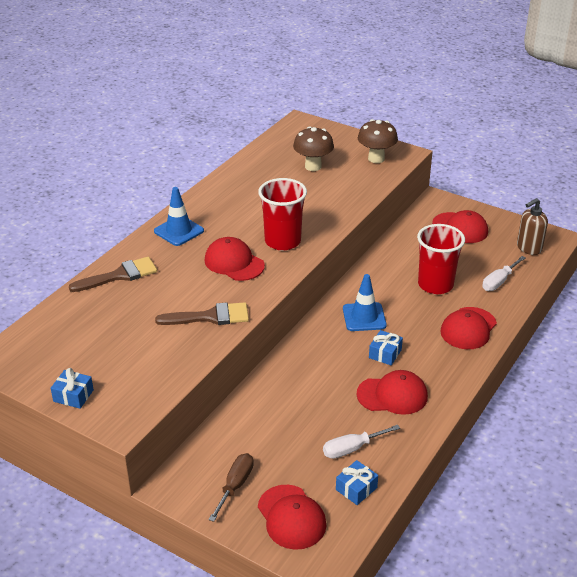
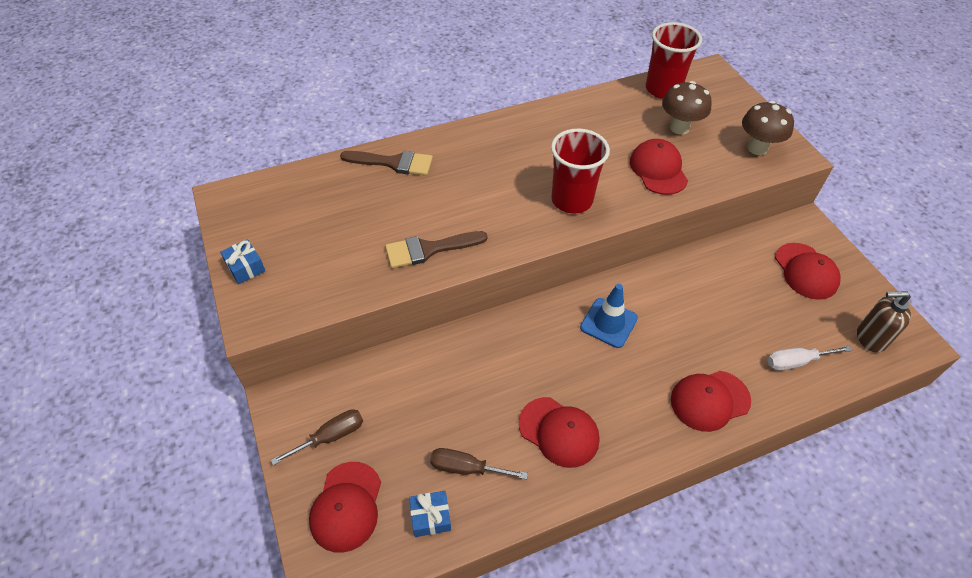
camera: 35 degrees right, 15 degrees up
(179, 231) = (485, 141): blue traffic cone -> none
(210, 317) = (429, 249): brown brush -> brown brush turned 135 degrees clockwise
(234, 263) = (504, 201): red cap -> red cap (658, 170)
(352, 449) = (466, 468): white screwdriver -> brown screwdriver
(385, 353) = (593, 378): blue gift -> none
(435, 285) = (718, 326): red cup -> red cup (663, 89)

